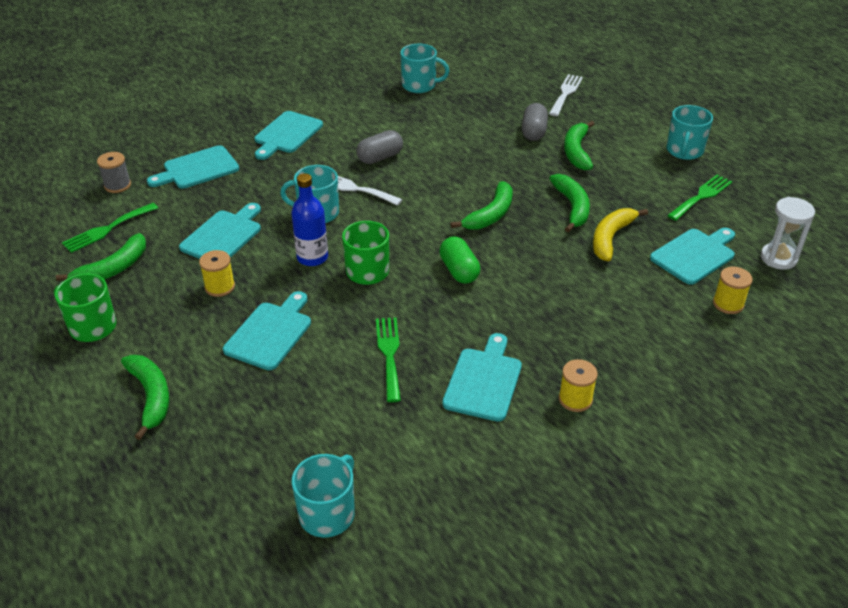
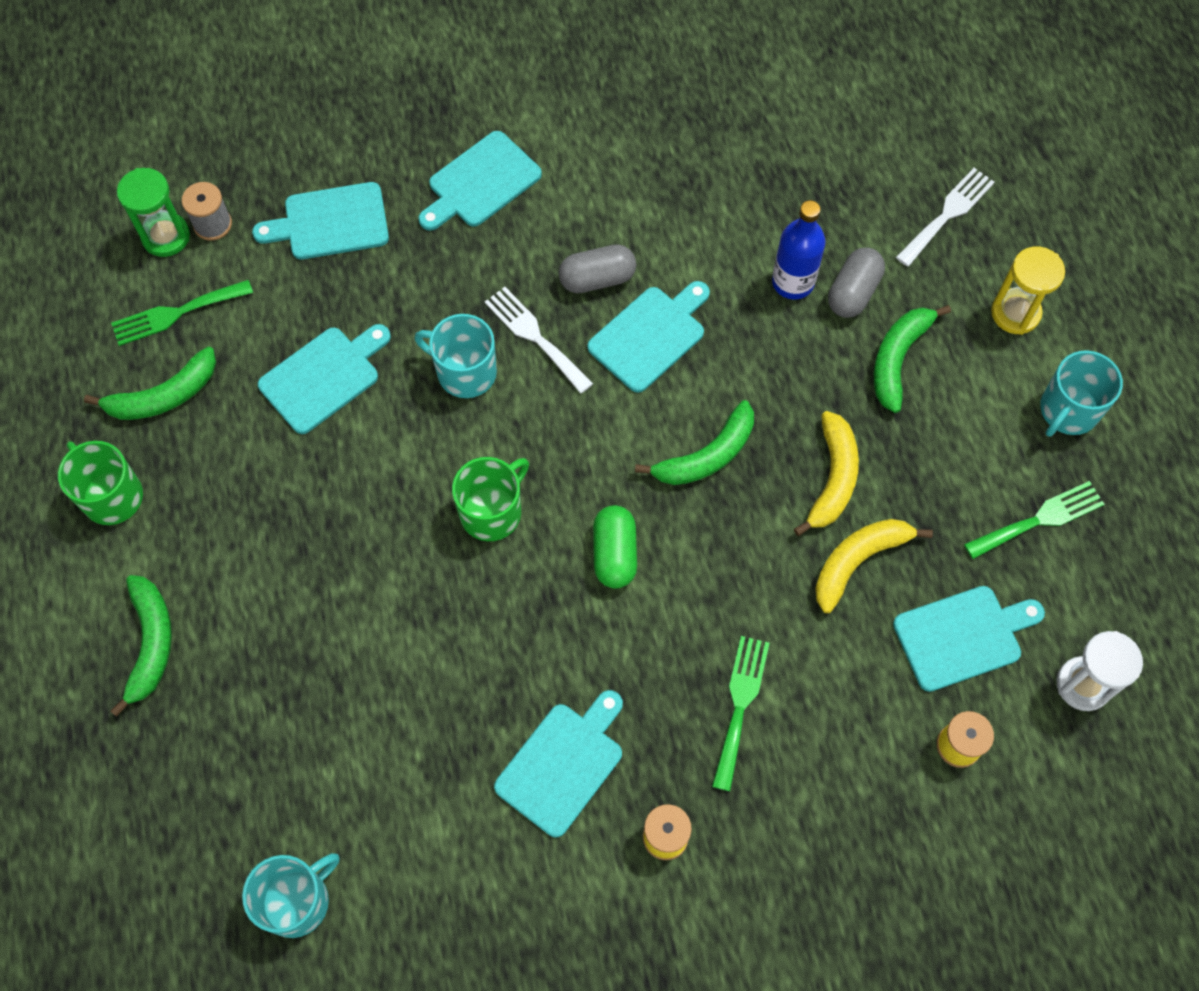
camera: 20 degrees right, 25 degrees up
(87, 197) = (166, 236): none -> green hourglass
(220, 287) = (289, 477): yellow spool -> none
(270, 333) = (326, 584): turquoise cutting board -> turquoise cutting board (650, 335)
(312, 257) = (427, 460): blue bottle -> blue bottle (793, 282)
(389, 354) = (462, 675): green fork -> green fork (740, 705)
(420, 85) = (724, 124): turquoise mug -> none
(572, 207) = (833, 478): green banana -> yellow banana
(628, 121) = (1015, 313): none -> yellow hourglass

